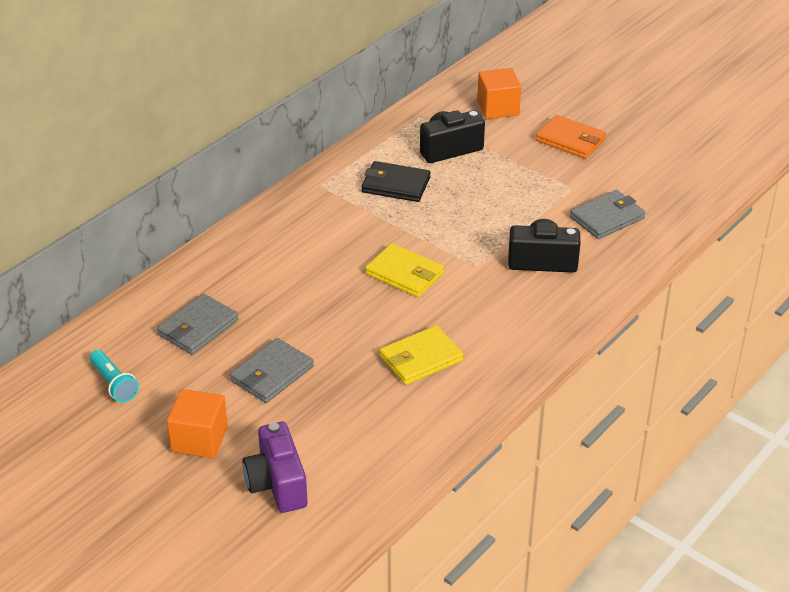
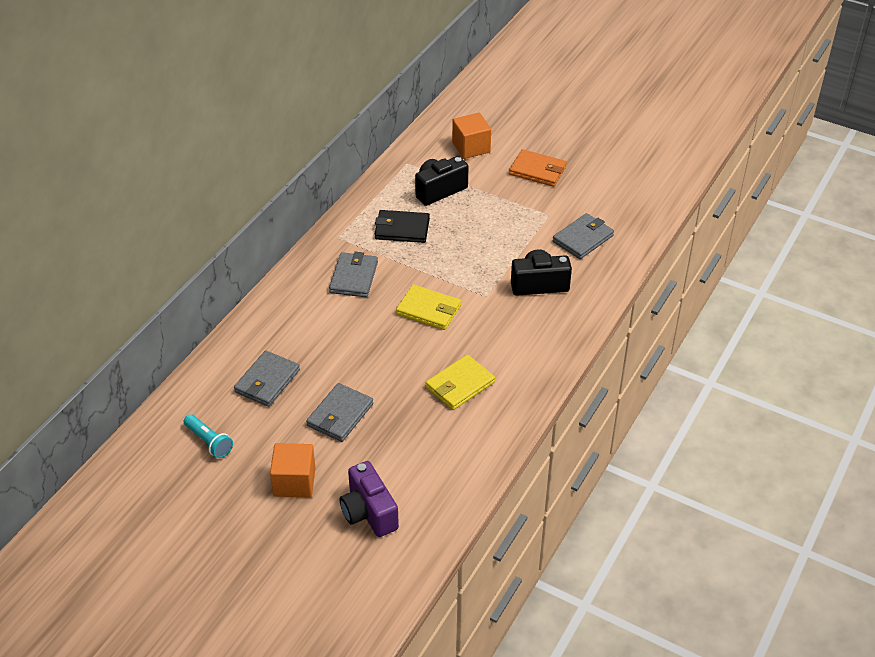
camera: 10 degrees left, 5 degrees up
(327, 229) = (354, 277): none -> grey wallet

